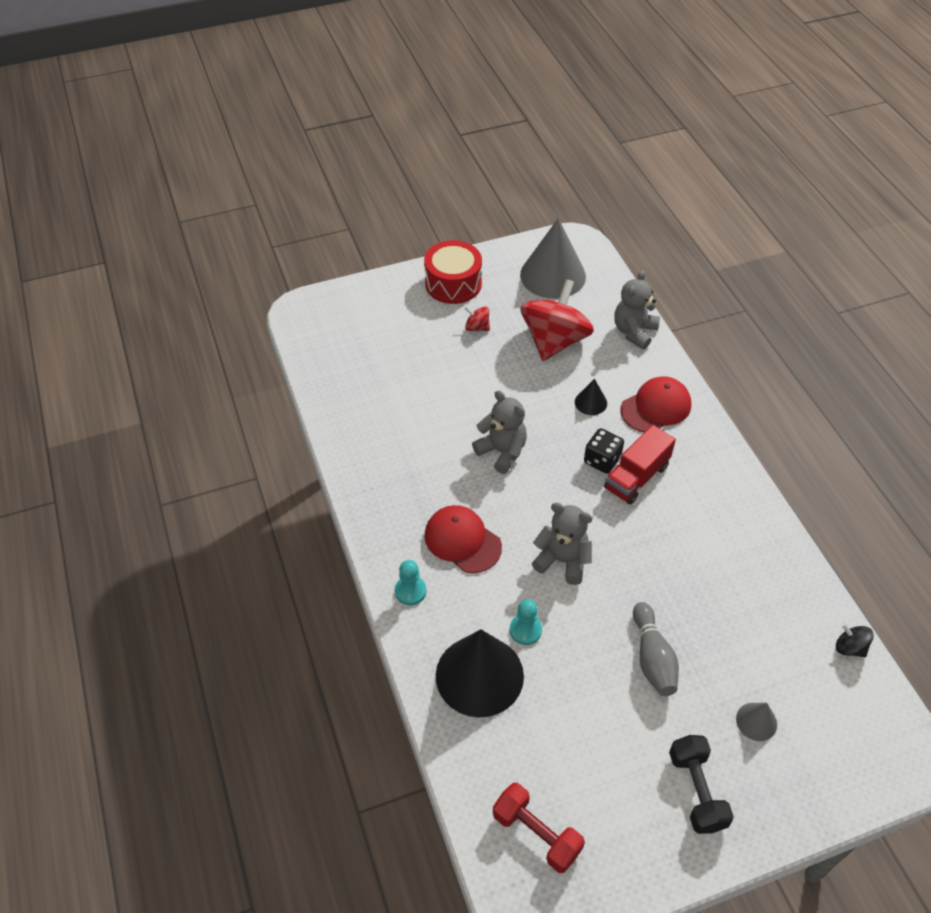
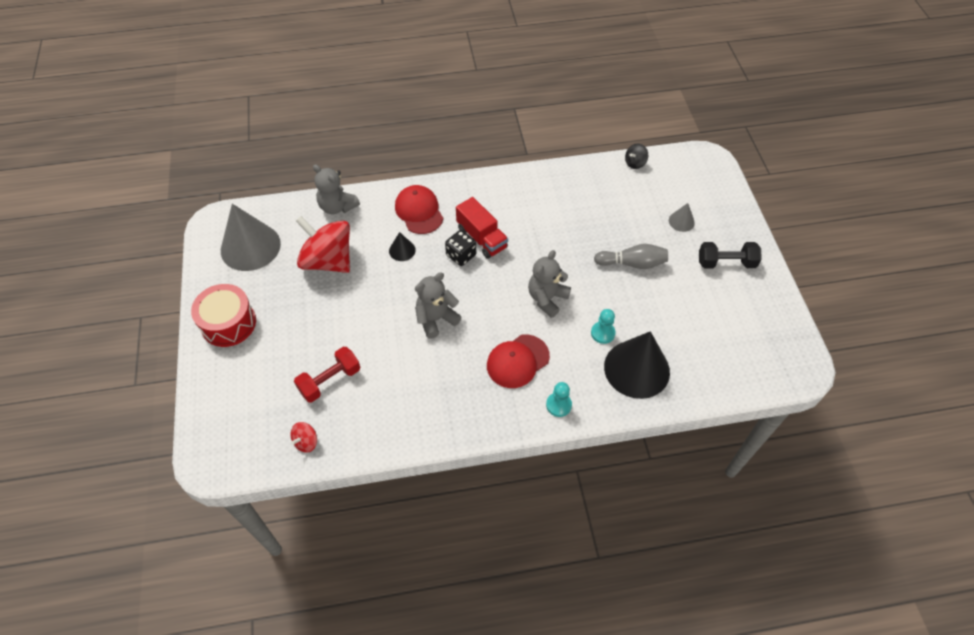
camera: 80 degrees left, 5 degrees up
(477, 327) = (291, 313): red spinning top -> red spinning top (306, 442)
(536, 833) = (754, 355): red dumbbell -> red dumbbell (330, 381)

